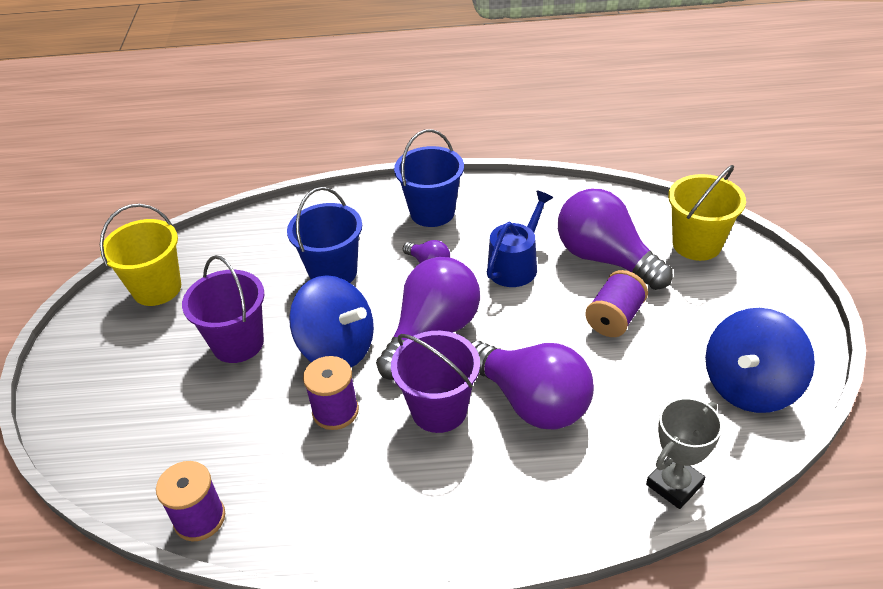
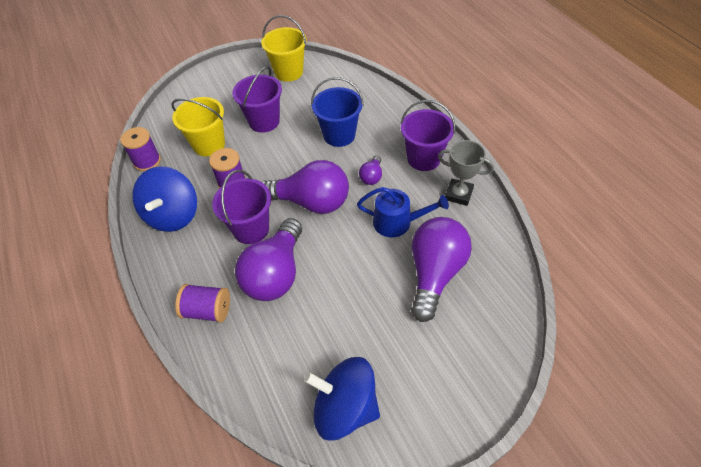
camera: 65 degrees right, 10 degrees up
(337, 348) = (279, 163): blue spinning top -> blue spinning top (173, 215)
(432, 212) = (423, 158): blue bucket -> purple bucket
(614, 318) = (374, 298): purple spool -> purple spool (207, 310)
(674, 484) = (235, 377): grey trophy -> grey trophy (458, 194)
(696, 244) = (489, 332): yellow bucket -> yellow bucket (209, 144)

